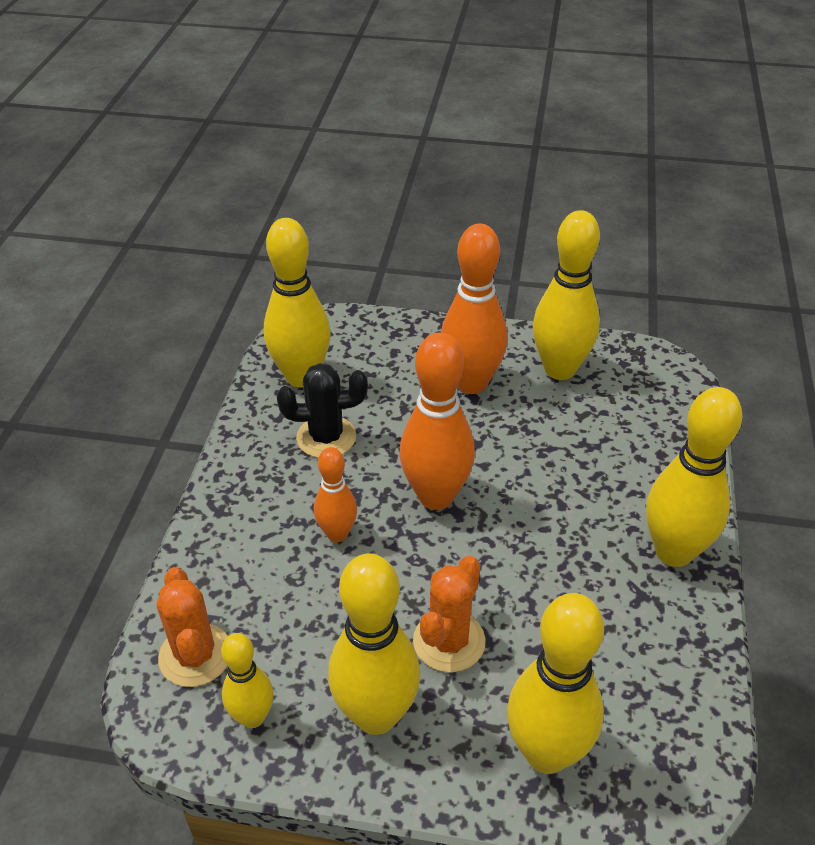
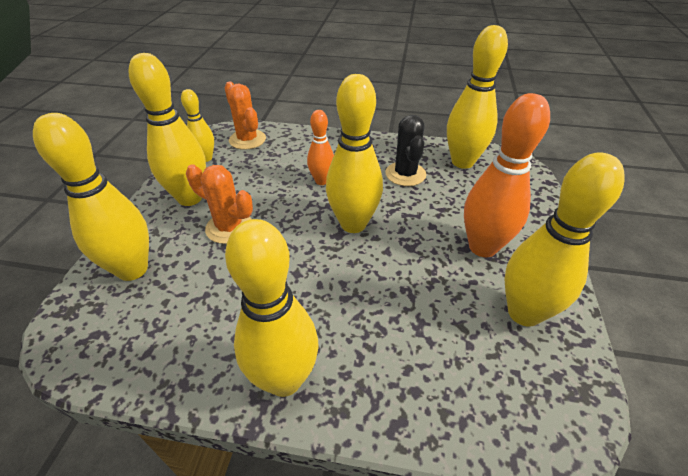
camera: 90 degrees right, 0 degrees up
(195, 655) = (247, 140): orange cactus -> orange cactus turned 75 degrees clockwise
(436, 496) = (353, 224): orange bowling pin -> yellow bowling pin

